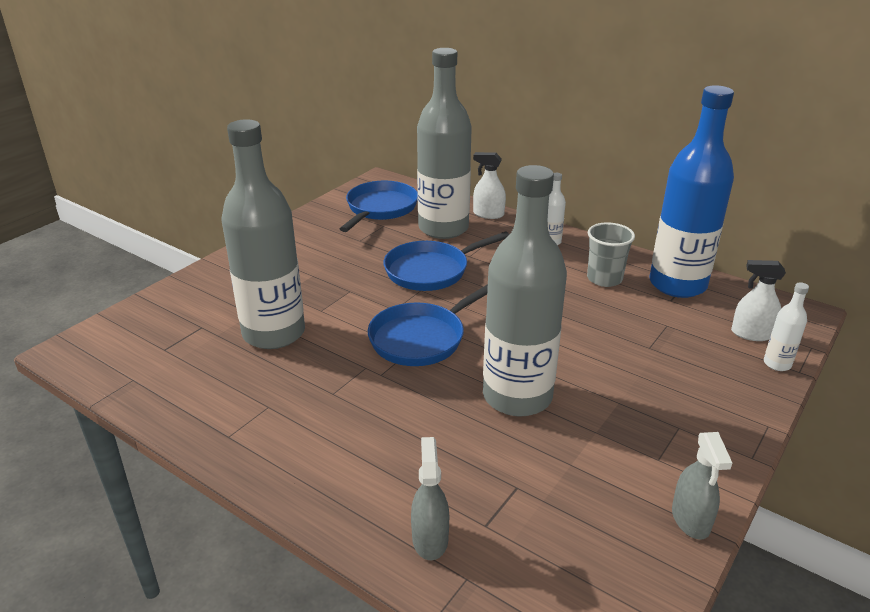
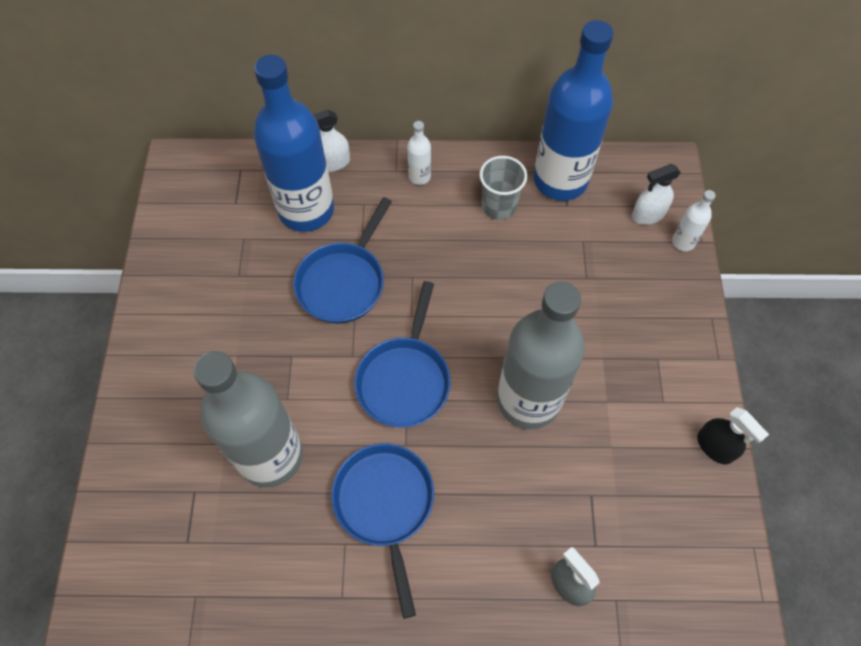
camera: 35 degrees left, 30 degrees up
(380, 209) = (217, 212): blue pan -> blue pan (385, 505)
(443, 228) = (306, 210): grey bottle -> blue bottle
(690, 520) = (715, 447): grey spray bottle -> black spray bottle

